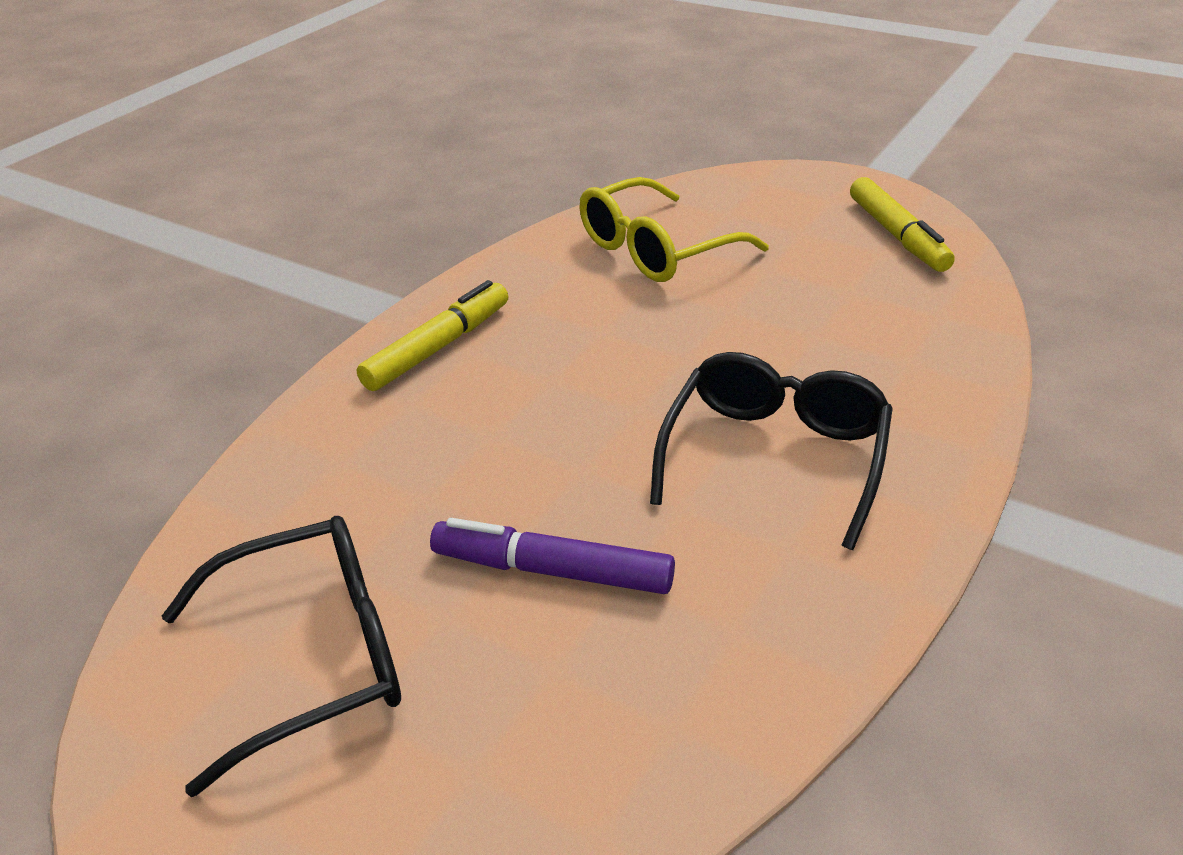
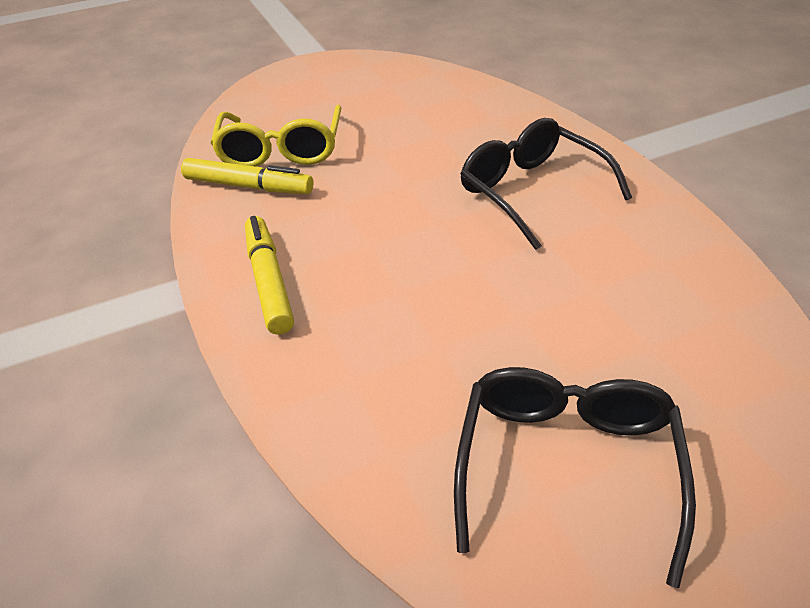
camera: 55 degrees left, 5 degrees up
(552, 570) = (562, 314): purple marker -> none
(897, 235) = (380, 74): yellow marker -> yellow marker (248, 186)

